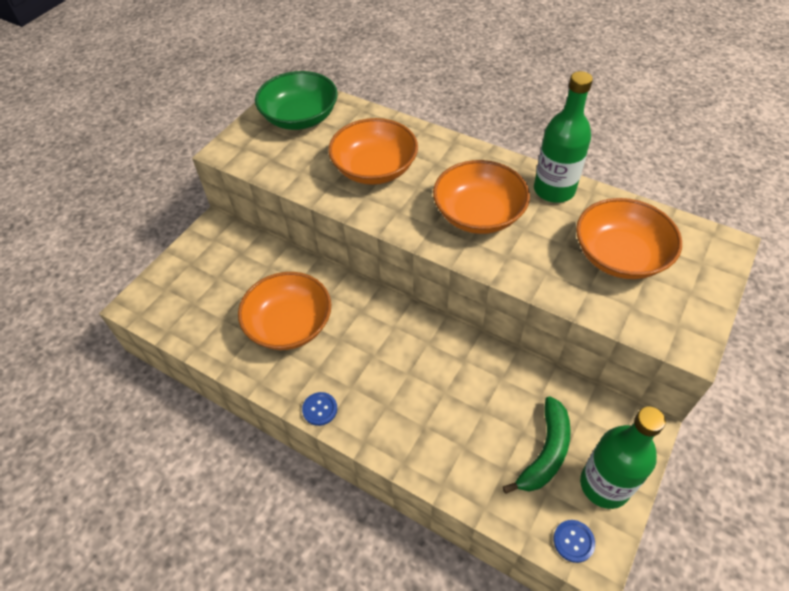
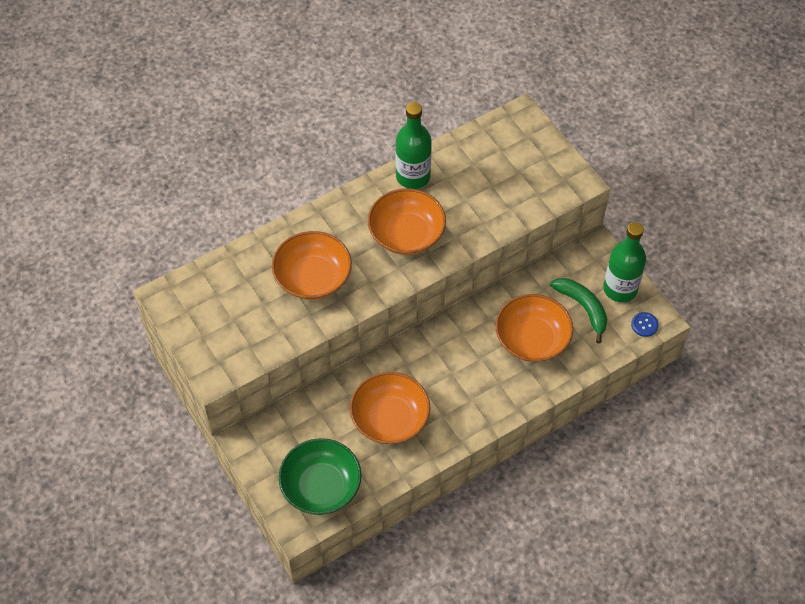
camera: 65 degrees left, 5 degrees up
(300, 117) = (209, 305): green bowl -> green bowl (321, 486)
(320, 409) = (478, 426): blue button -> none
(620, 256) = (495, 175): orange bowl -> orange bowl (532, 339)

